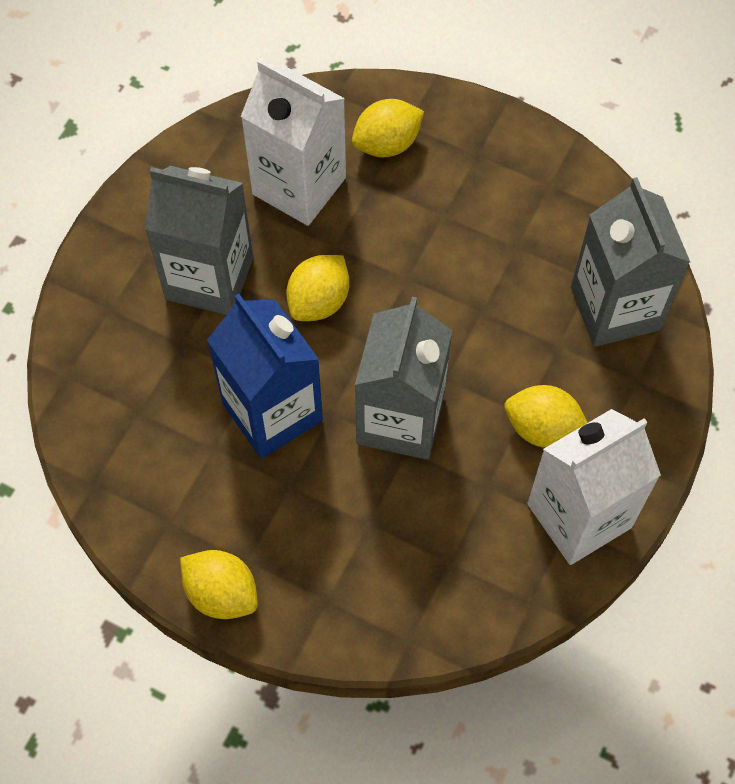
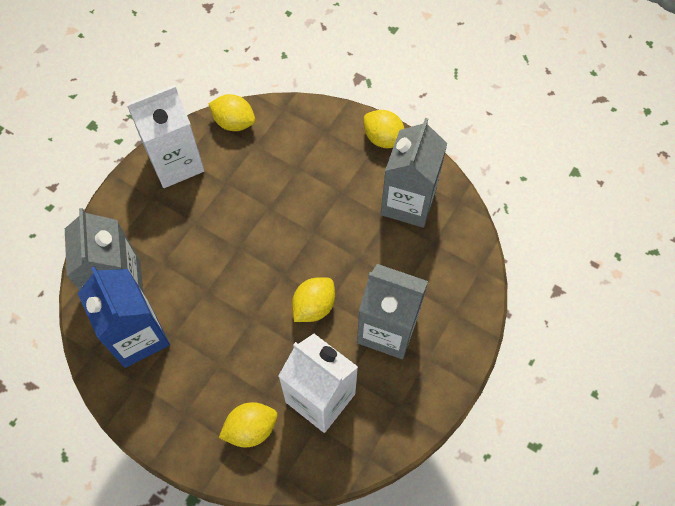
camera: 175 degrees left, 0 degrees up
(272, 412) = (349, 236): blue carton -> blue carton (138, 336)
(400, 419) = (271, 225): grey carton -> grey carton (408, 202)
(542, 428) = (185, 213): yellow lemon -> yellow lemon (234, 122)

